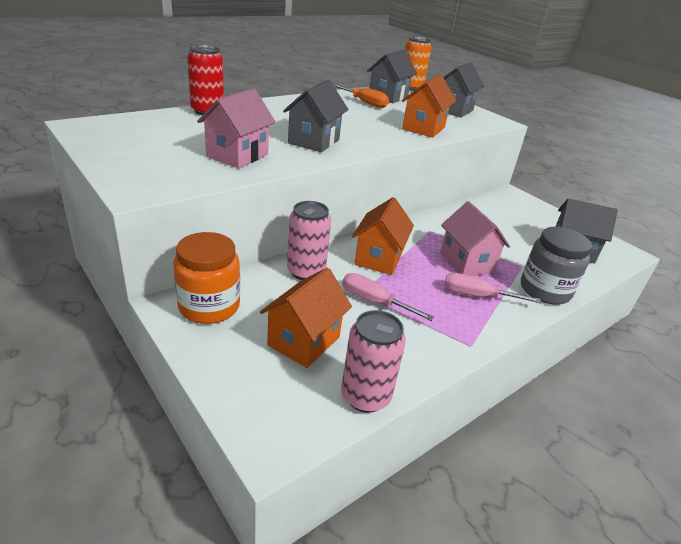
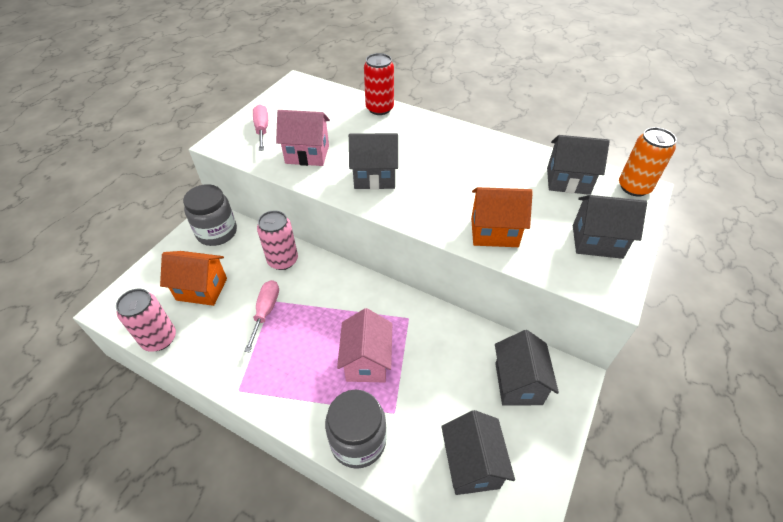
camera: 70 degrees right, 15 degrees up
(209, 306) = (217, 232): orange jar -> grey jar
(365, 103) = (520, 172): orange screwdriver -> none
(378, 258) = (330, 296): orange house -> none
(466, 262) = (367, 361): pink house -> pink house turned 45 degrees counterclockwise
(477, 296) = (313, 381): pink screwdriver -> pink screwdriver (262, 129)
(511, 211) = (518, 383): none -> grey house

